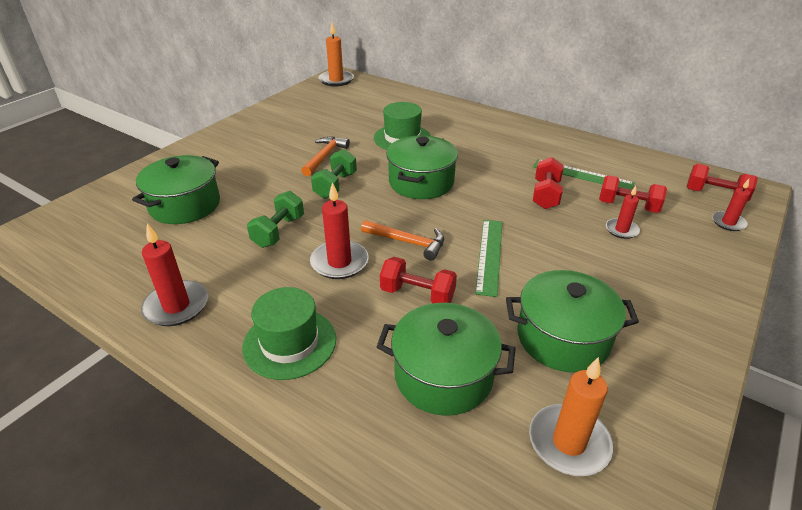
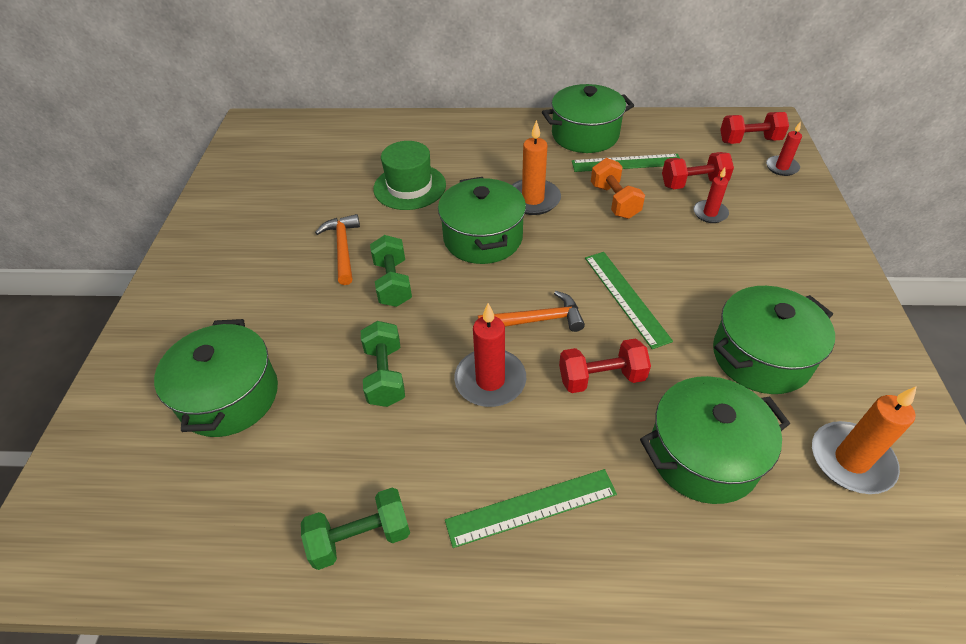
camera: 30 degrees left, 10 degrees up
(176, 306) = (360, 537): red candle -> green dumbbell
(289, 343) = (531, 507): green hat -> green ruler
(336, 80) = (253, 132): orange candle -> orange candle (533, 199)
(545, 195) = (614, 201): red dumbbell -> orange dumbbell
(566, 147) = (585, 135): none -> green pot

